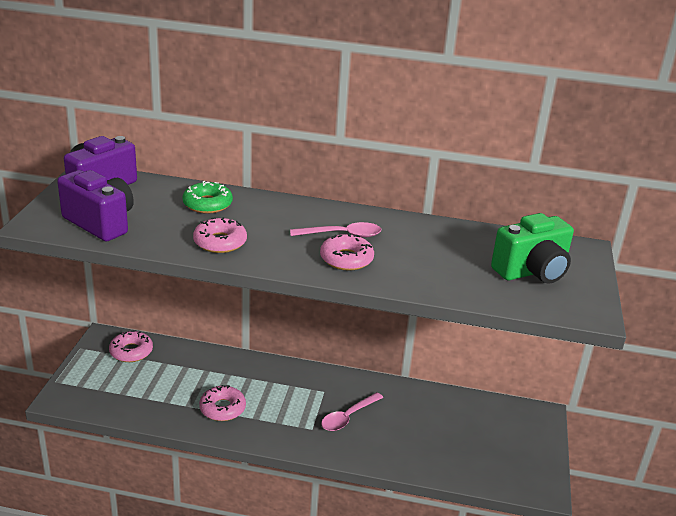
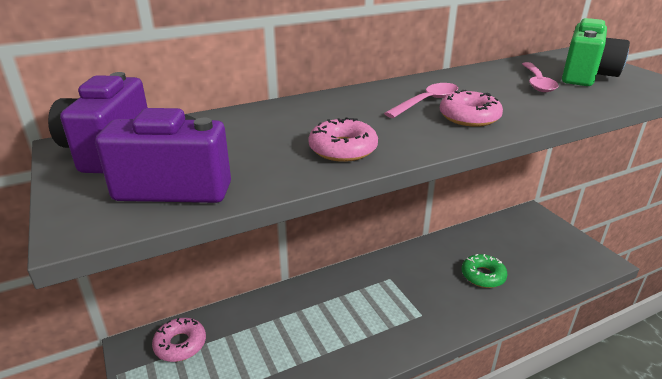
camera: 35 degrees left, 0 degrees up
(207, 204) = (266, 123): green donut -> green donut (483, 276)
(222, 408) = (332, 345): pink donut -> none
(348, 417) = (433, 288): pink spoon -> pink spoon (537, 82)

